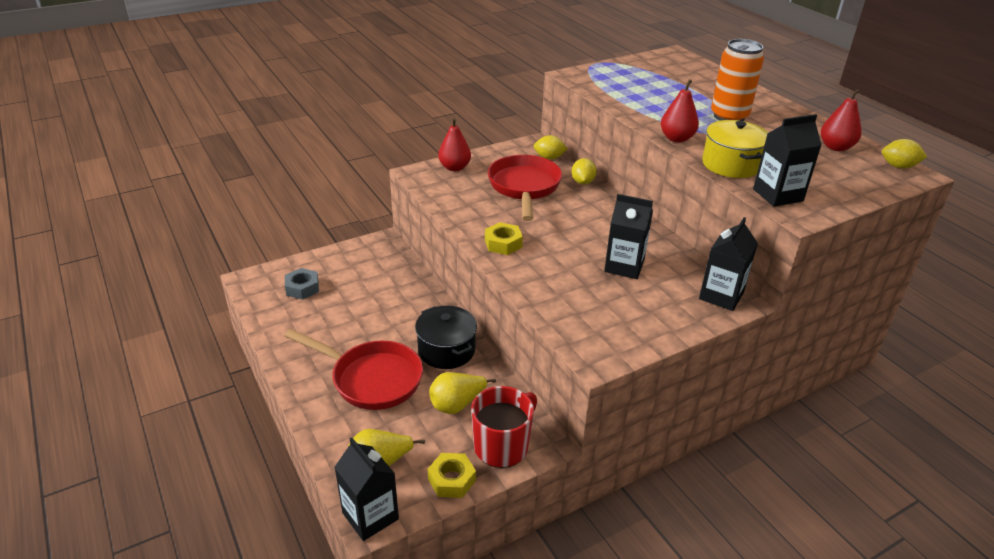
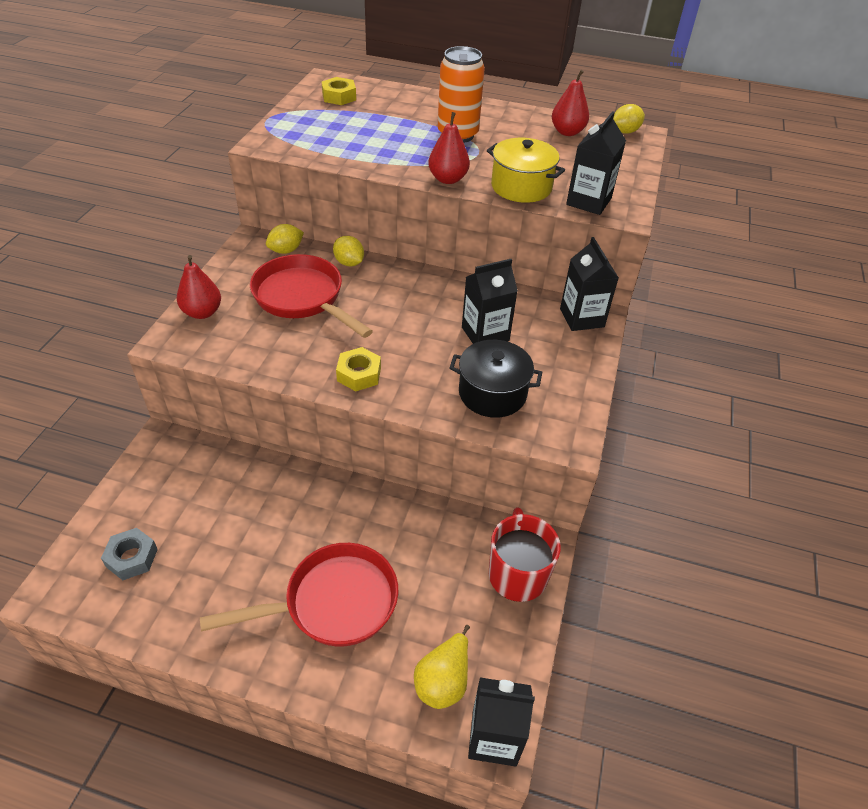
camera: 45 degrees left, 10 degrees up
(446, 350) = (367, 518): black pot -> black pot (492, 393)
(451, 480) = (516, 640): yellow nut -> yellow nut (339, 97)
(457, 405) = (439, 565): yellow pear -> none

